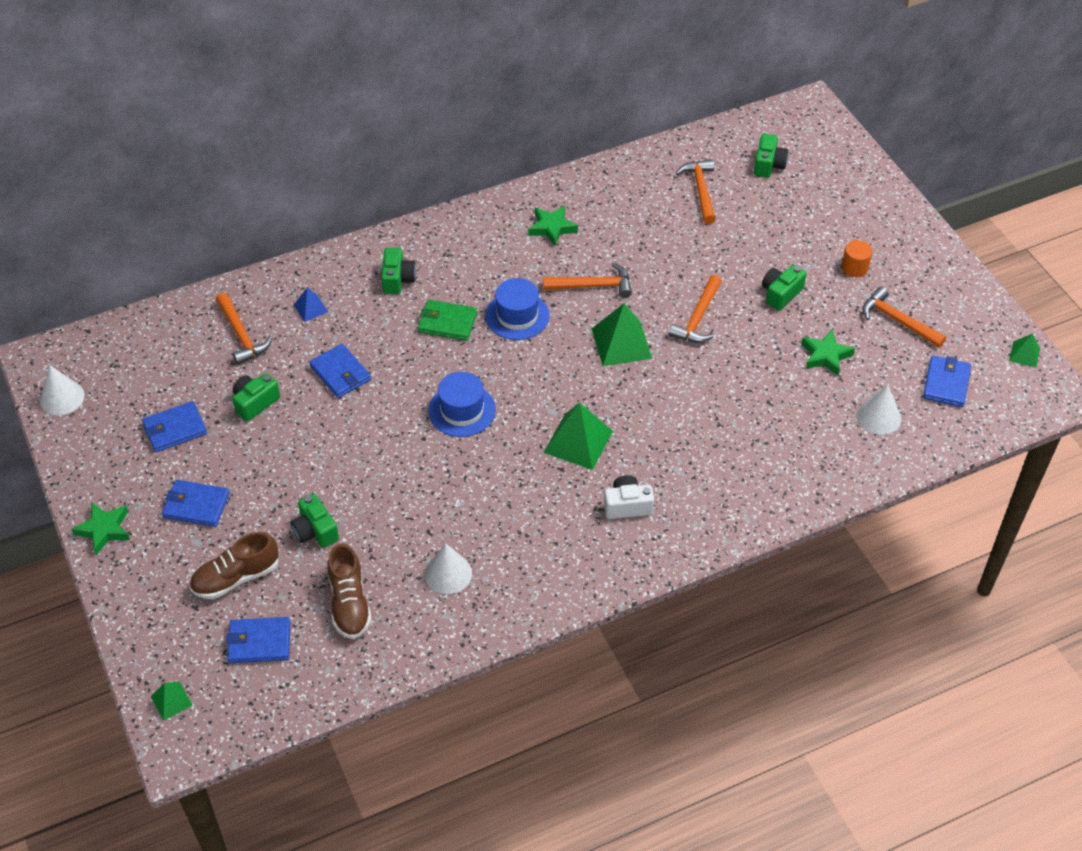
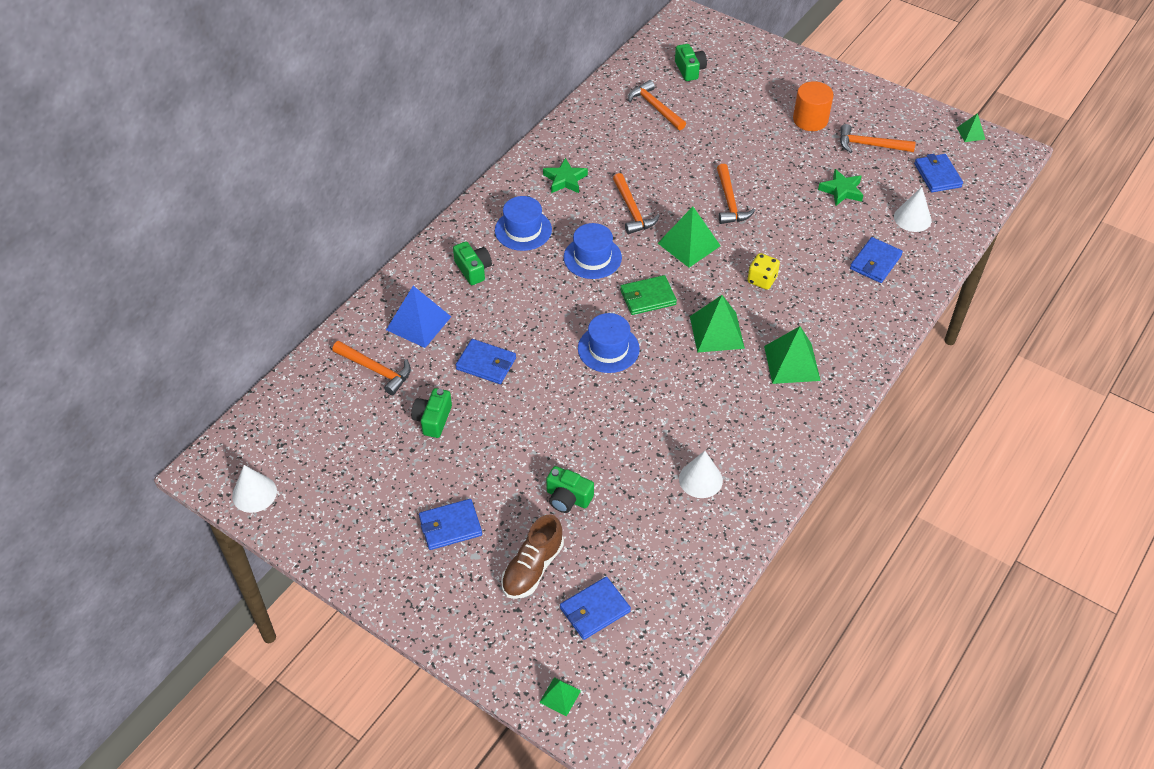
camera: 30 degrees left, 0 degrees up
(104, 529) = (385, 585): green star -> none
(175, 429) = (380, 473): blue wallet -> blue wallet (875, 262)
(311, 308) = (418, 323): blue pyramid -> blue pyramid, size x1.88
(349, 603) = (642, 541): brown shoe -> none
(447, 322) = (541, 286): green wallet -> green wallet (647, 297)
(473, 261) = (523, 230): none -> blue hat
(593, 286) = (632, 210): orange hammer -> orange hammer turned 105 degrees clockwise
(627, 505) = (792, 363): white camera -> green pyramid
(665, 410) = (762, 280): none -> yellow dice
(780, 294) = (774, 159): green camera -> none
(854, 268) = (810, 120): orange cylinder -> orange cylinder, size x1.56

